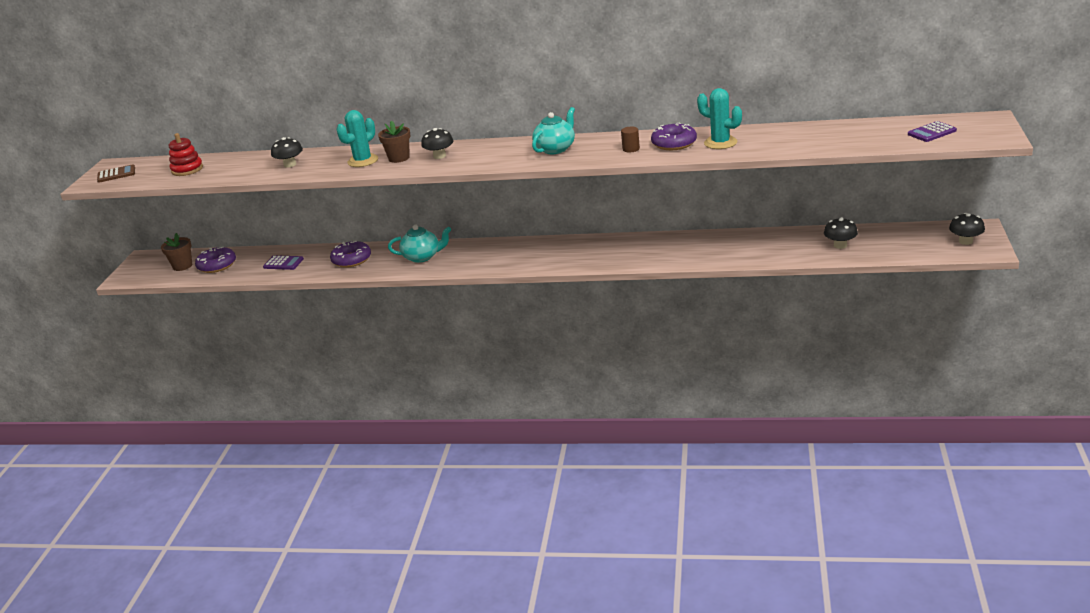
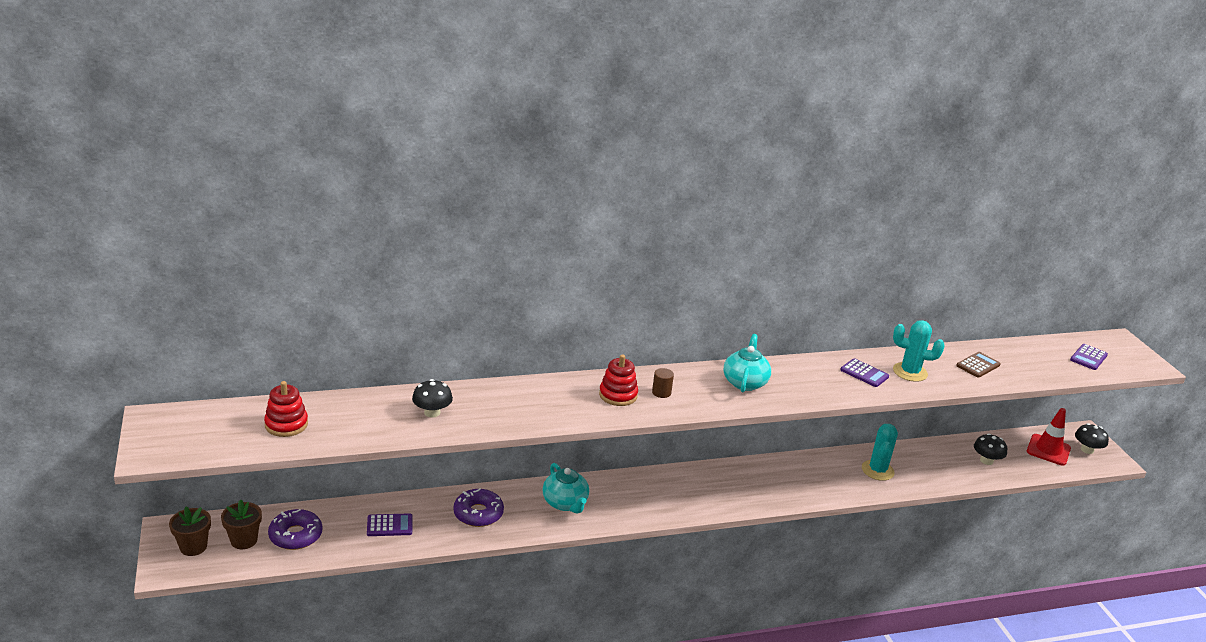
camera: 30 degrees left, 0 degrees up
(116, 174) = (178, 436): brown calculator -> brown calculator (978, 365)
(363, 161) = (527, 405): turquoise cactus -> turquoise cactus (877, 470)
(399, 158) = (569, 399): brown flower pot -> brown flower pot (193, 547)
(422, 257) = (565, 503): turquoise teapot -> turquoise teapot turned 90 degrees clockwise
(439, 156) = (618, 395): black mushroom -> red stacking toy
(631, 149) = (827, 382): brown cylinder -> brown cylinder (661, 392)
(674, 143) = (864, 373): purple donut -> purple calculator
(919, 240) = (1048, 450): none -> red traffic cone

